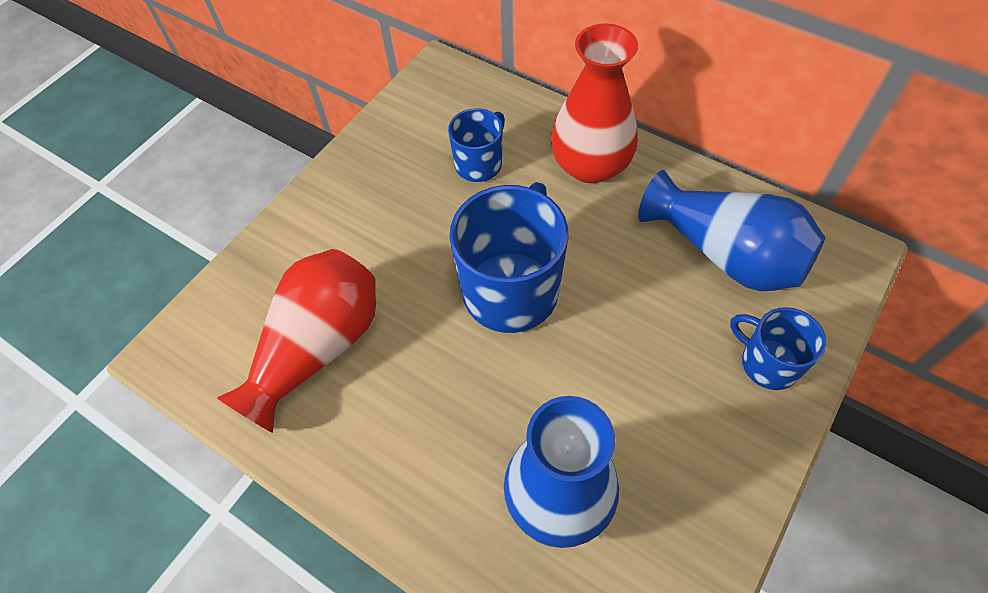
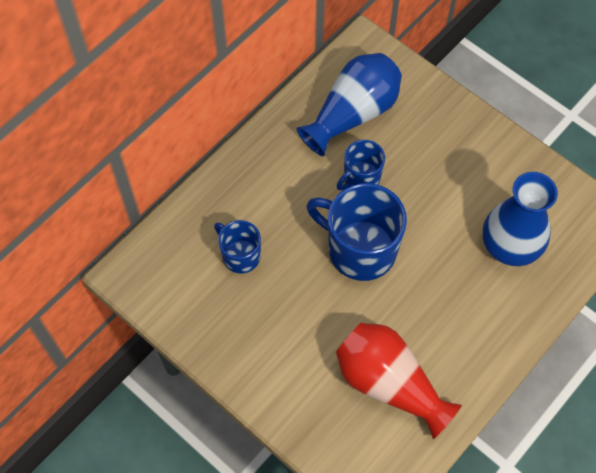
camera: 85 degrees left, 5 degrees up
(590, 165) = (259, 179): red vase -> none
(767, 363) = (435, 114): blue mug -> blue mug (361, 178)

